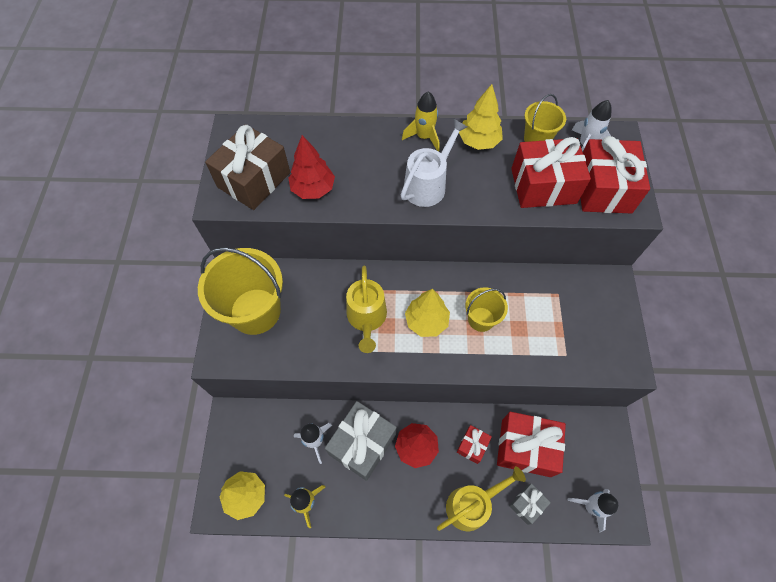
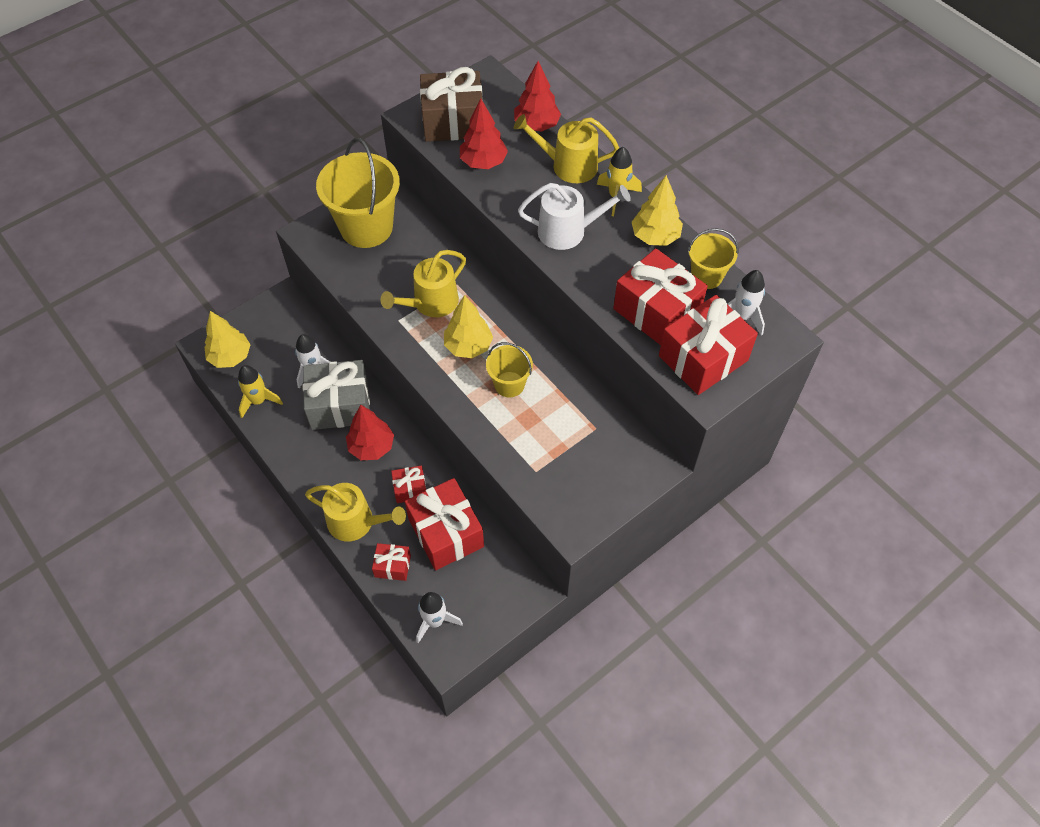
camera: 50 degrees right, 5 degrees down
(312, 135) = (536, 125): none -> red tree
(369, 143) = (568, 165): none -> yellow watering can
(527, 504) = (392, 566): grey gift -> red gift

